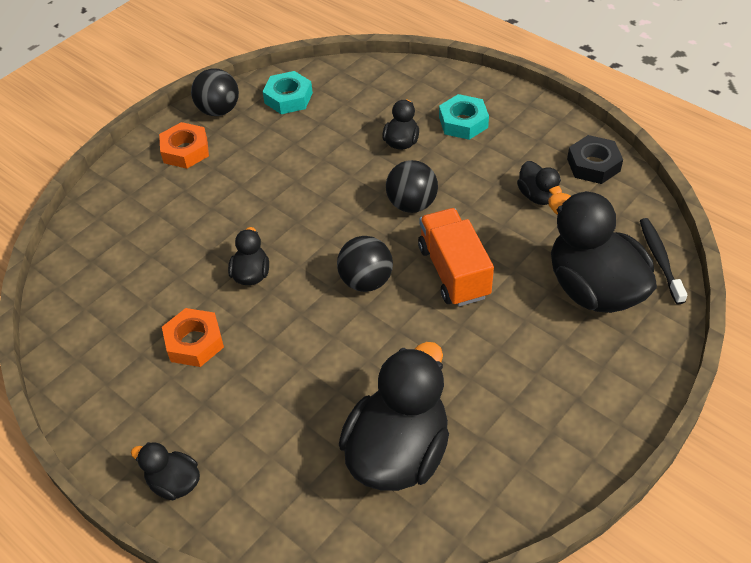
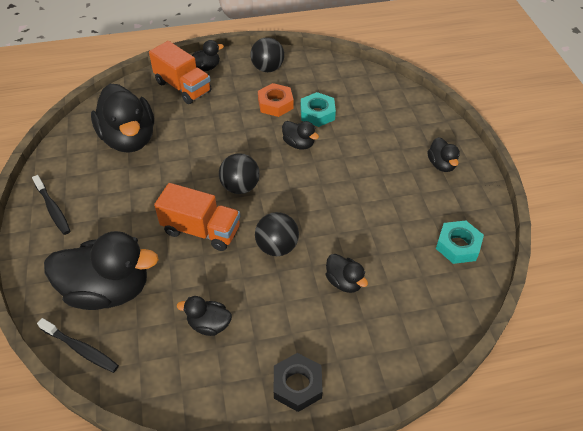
camera: 125 degrees right, 0 degrees up
(185, 150) = (441, 164): orange nut -> black duck
(219, 110) = (474, 200): black ball -> black ball (267, 68)
(242, 477) = (183, 87): none -> orange truck
(463, 122) = (330, 338): turquoise nut -> turquoise nut (317, 113)
(574, 429) = (53, 209): none -> black toothbrush
(593, 165) = (198, 390): black nut -> black nut (297, 385)

